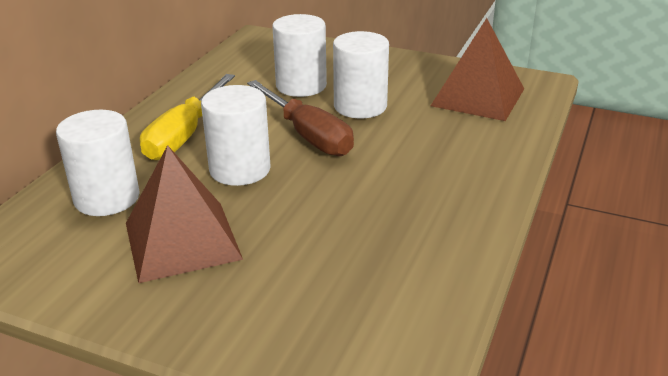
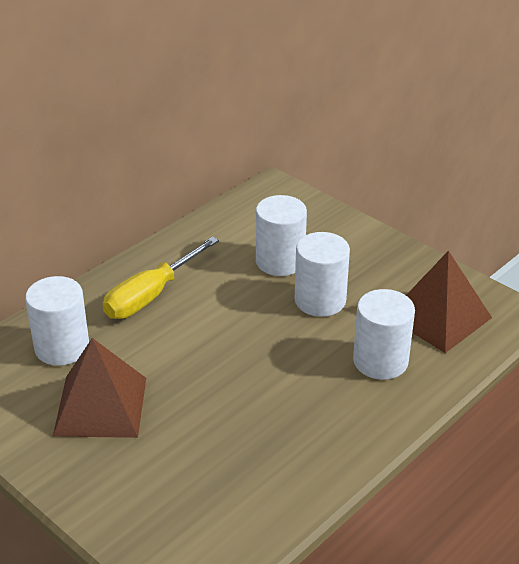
camera: 20 degrees right, 5 degrees up
(240, 169) = (178, 346): white cylinder -> white cylinder (380, 361)
(308, 135) = (255, 323): brown screwdriver -> none

